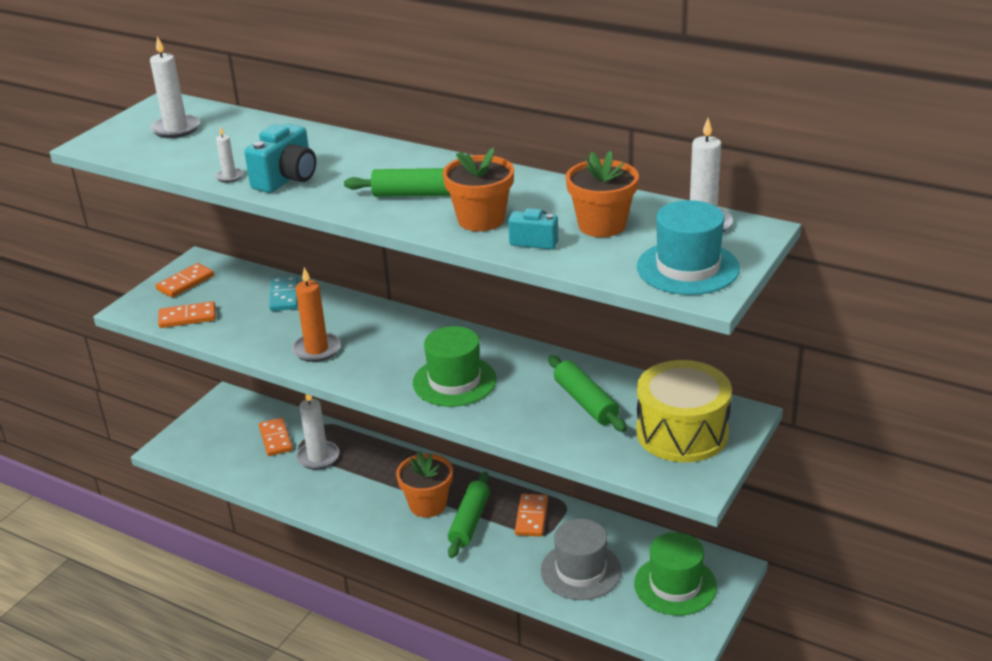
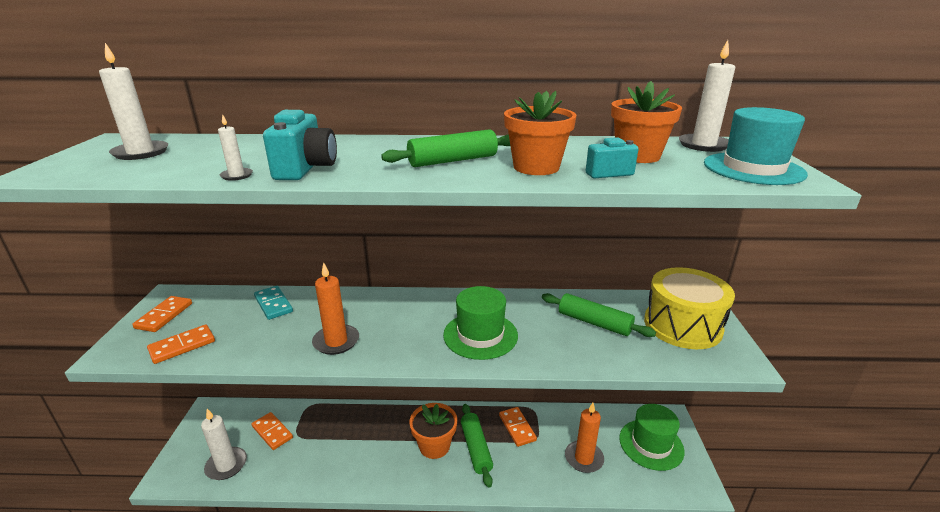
camera: 30 degrees left, 5 degrees down
(318, 457) = (319, 436): white candle -> white candle (226, 465)
(581, 571) = (584, 458): grey hat -> orange candle

